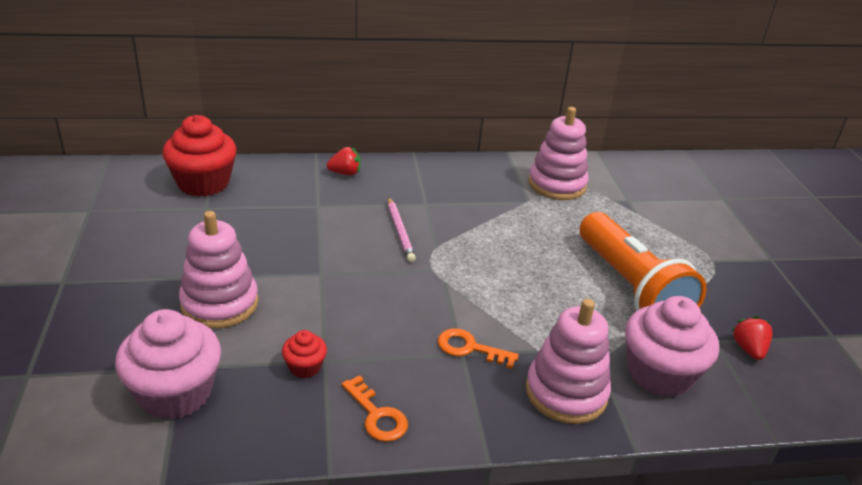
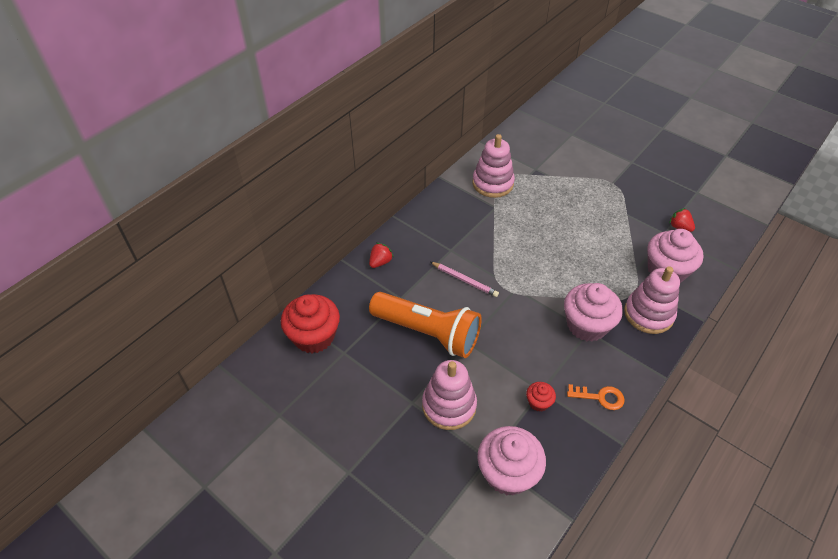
camera: 40 degrees left, 15 degrees up
(470, 348) = (587, 325): orange key -> pink cupcake
(630, 287) = (602, 229): orange flashlight -> orange flashlight (427, 333)

